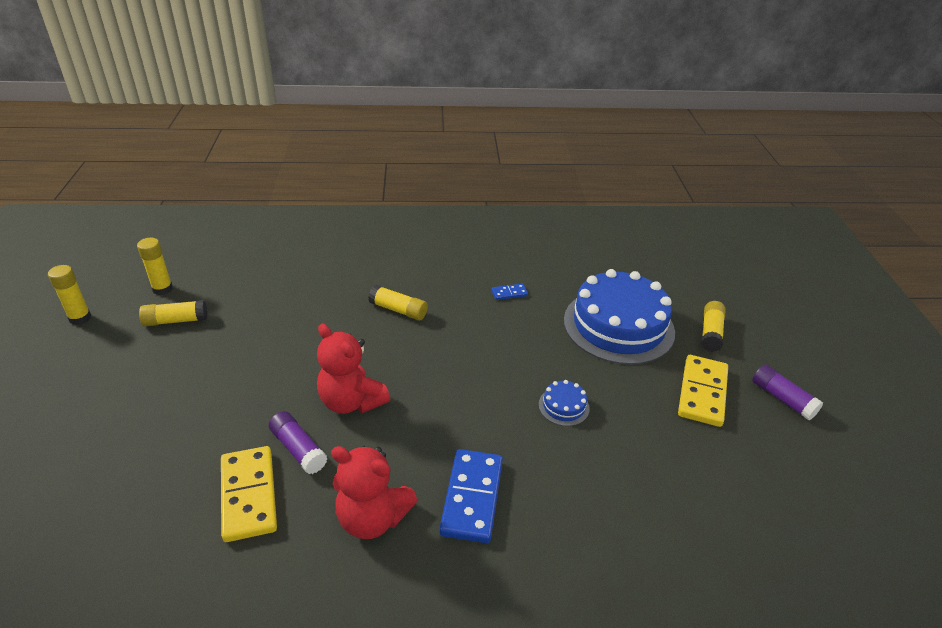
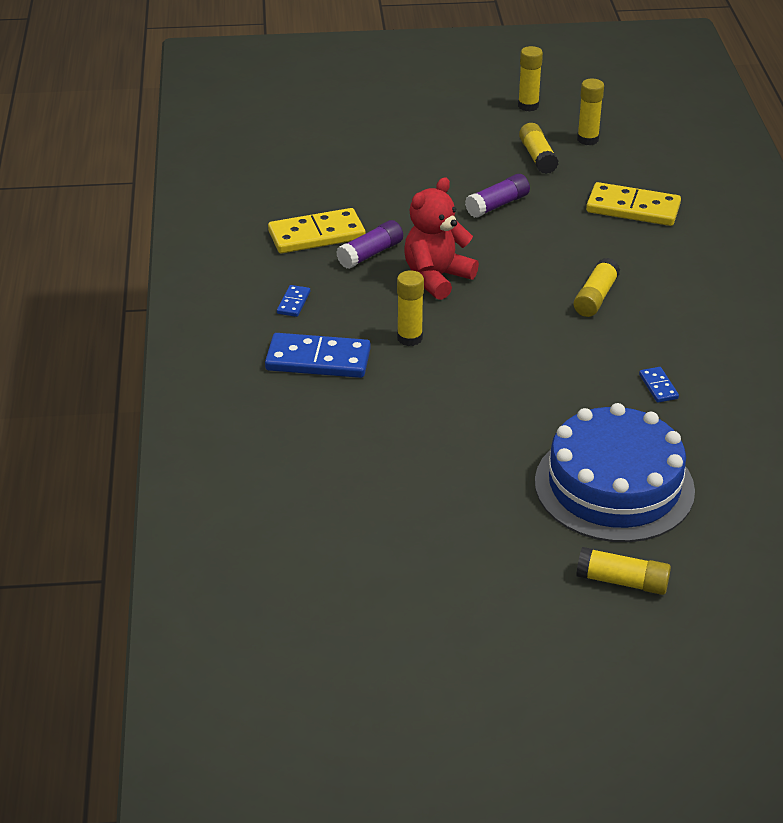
camera: 90 degrees right, 0 degrees up
(372, 518) = (293, 303): red teddy bear -> blue domino
(442, 426) = (409, 338): none -> yellow glue stick
(563, 406) = (450, 426): blue cake -> none
(702, 393) = (492, 551): yellow domino -> yellow domino (633, 208)
(782, 399) = (492, 632): purple glue stick -> purple glue stick (497, 205)

